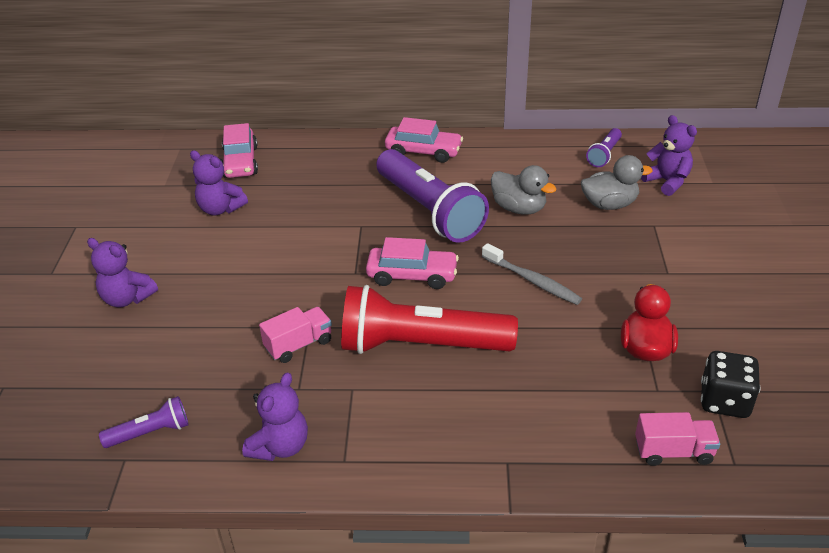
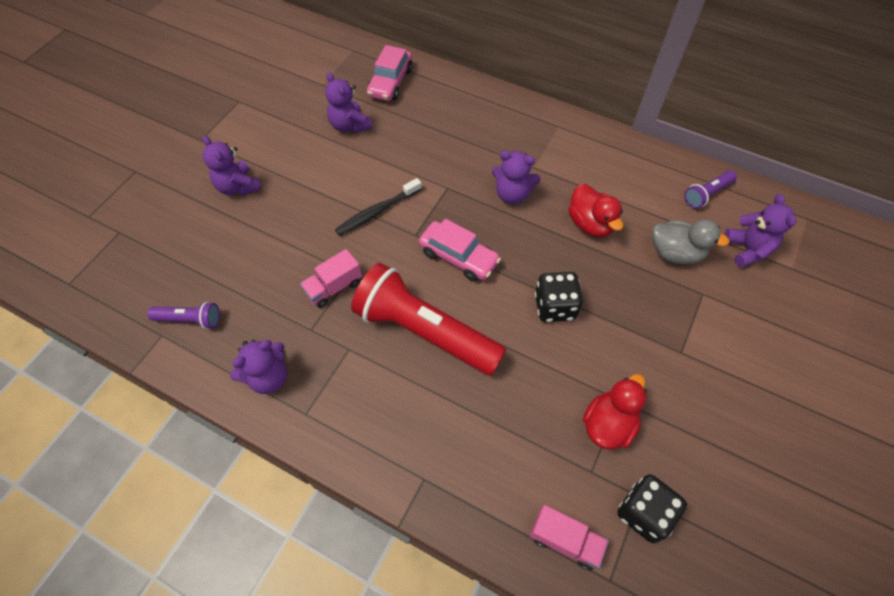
camera: 25 degrees right, 20 degrees up
(299, 345) = (334, 287): pink truck -> pink truck turned 150 degrees clockwise
(301, 268) = (377, 212): none -> black toothbrush
(423, 151) = (544, 128): pink car -> none
(429, 210) = (512, 194): purple flashlight -> purple teddy bear
(519, 208) = (590, 224): grey duck -> red duck
(532, 280) = (555, 307): grey toothbrush -> black dice

